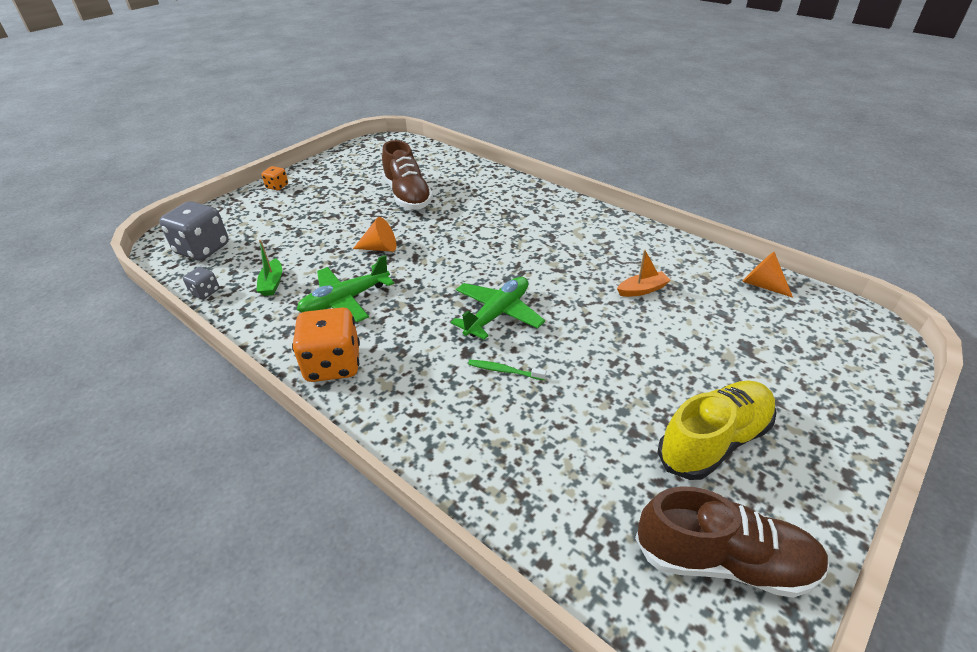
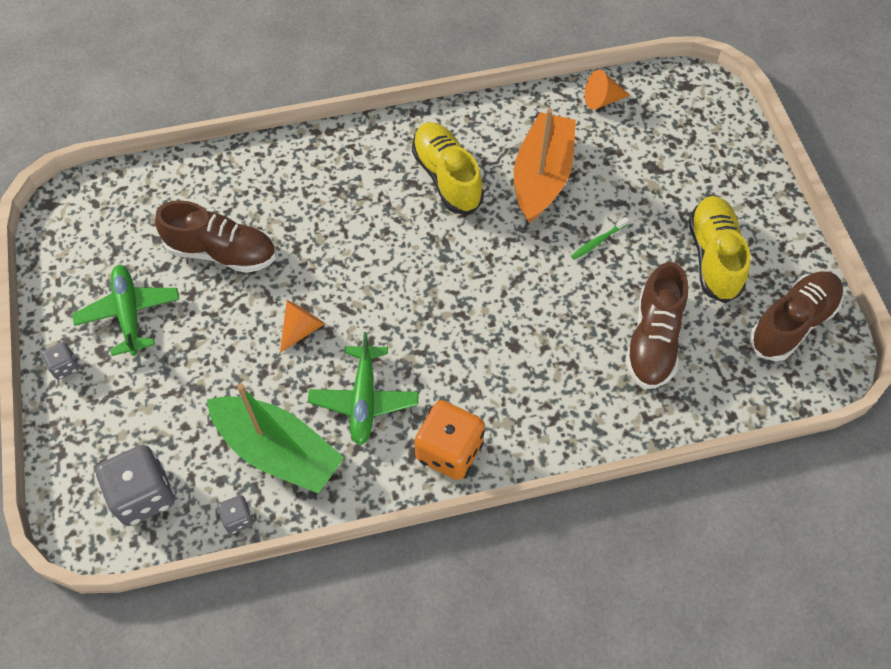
camera: 55 degrees left, 20 degrees up
(272, 283) = (278, 451): green boat -> green boat, size x2.33
(277, 186) = (65, 366): orange dice -> grey dice
(497, 314) = (485, 294): green plane -> green plane (129, 313)
(504, 371) = (556, 333): green toothbrush -> green toothbrush (598, 241)
(567, 442) = (653, 340): none -> brown shoe
(577, 247) = (447, 177): none -> yellow shoe
(642, 290) = (542, 177): orange boat -> orange boat, size x2.33

